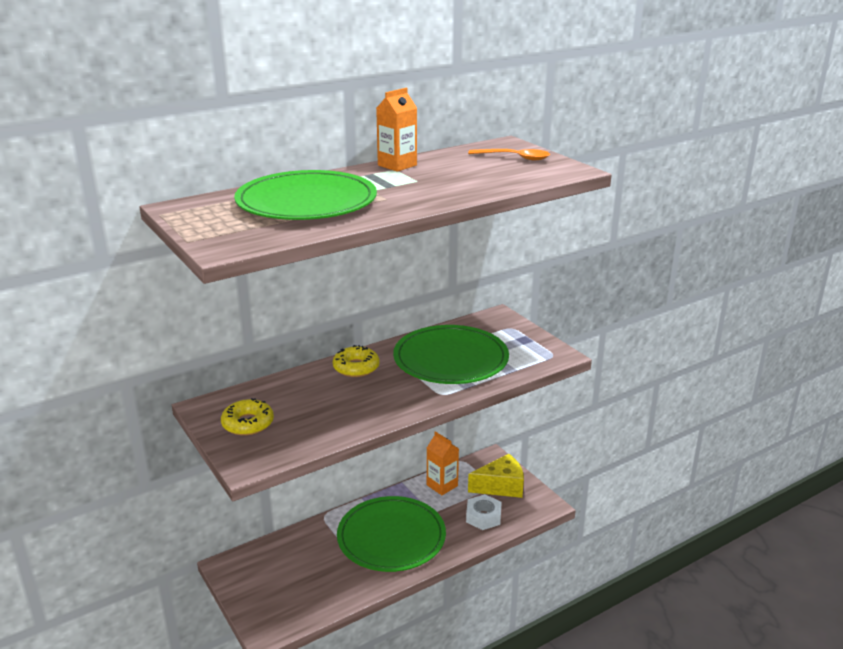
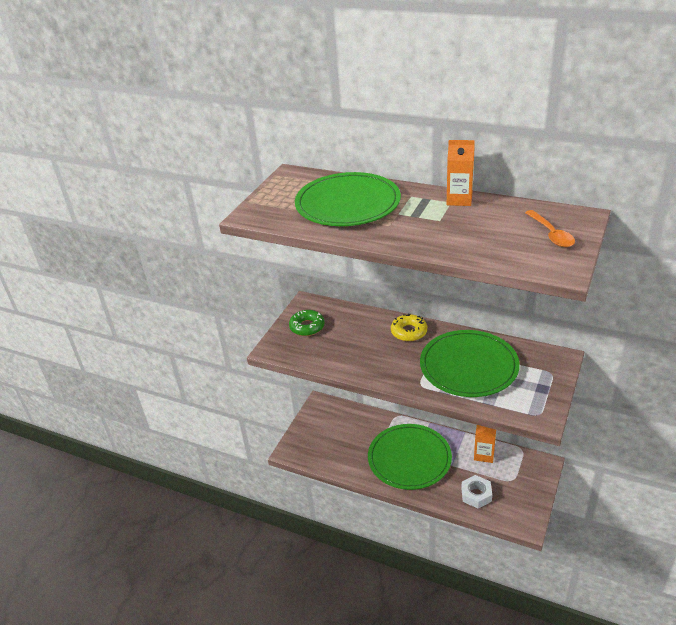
camera: 60 degrees right, 10 degrees up
(248, 423) = (307, 327): yellow donut -> green donut
(501, 486) = (518, 487): yellow cheese -> none

